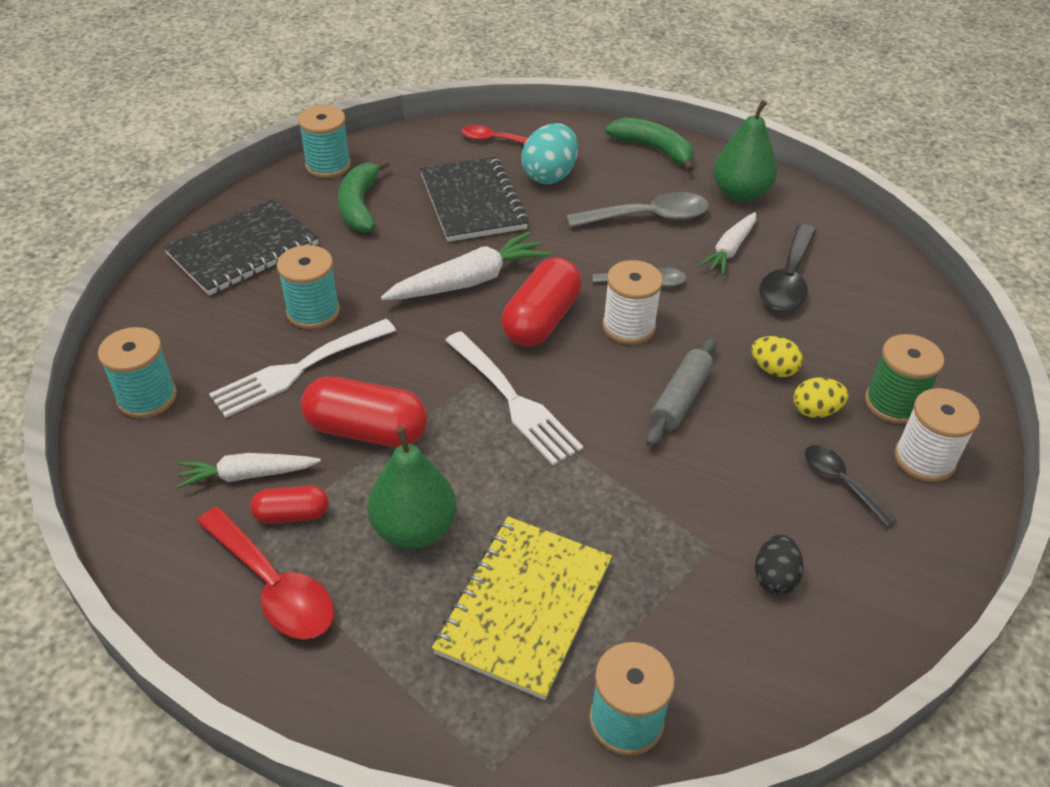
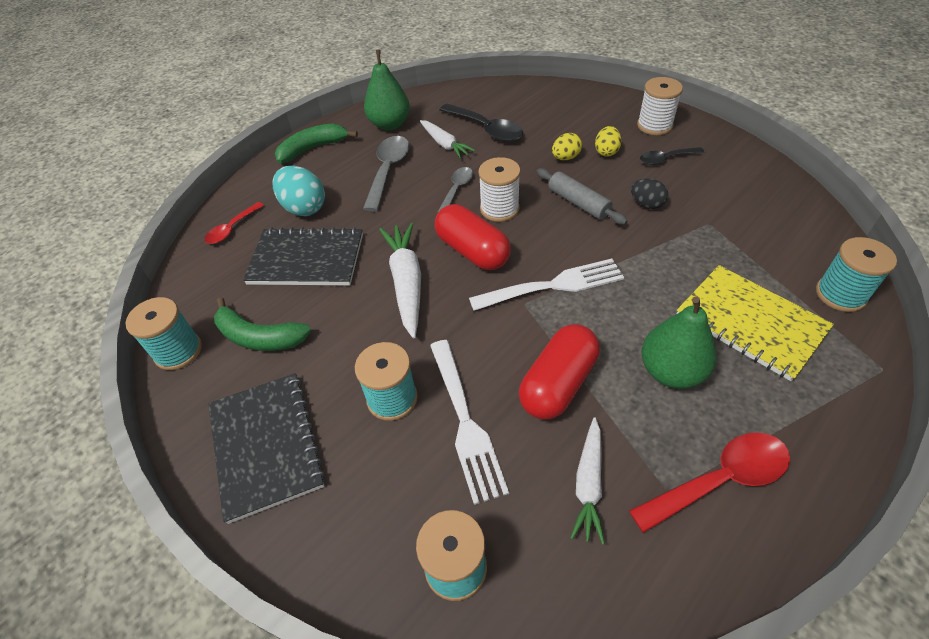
camera: 65 degrees left, 5 degrees up
(292, 514) = (642, 454): red capsule -> none
(774, 577) = (734, 204): black egg -> black egg (646, 204)
(893, 403) = (608, 123): green spool -> none

